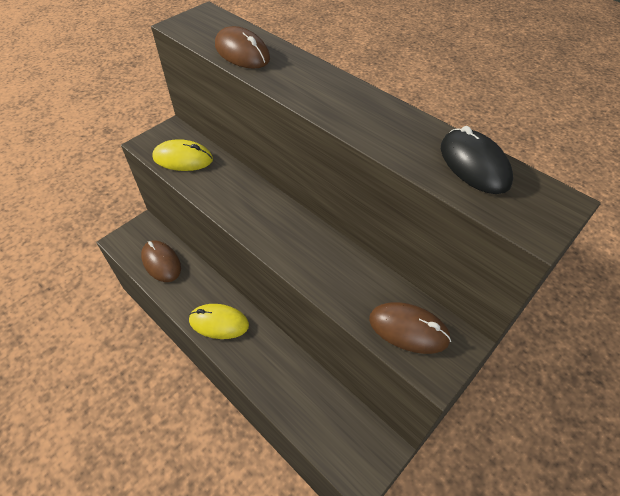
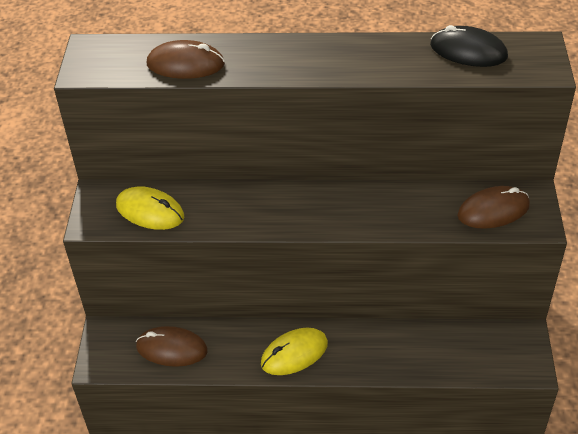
camera: 40 degrees left, 5 degrees down
(183, 159) = (150, 211): yellow mouse -> yellow mouse turned 60 degrees clockwise

